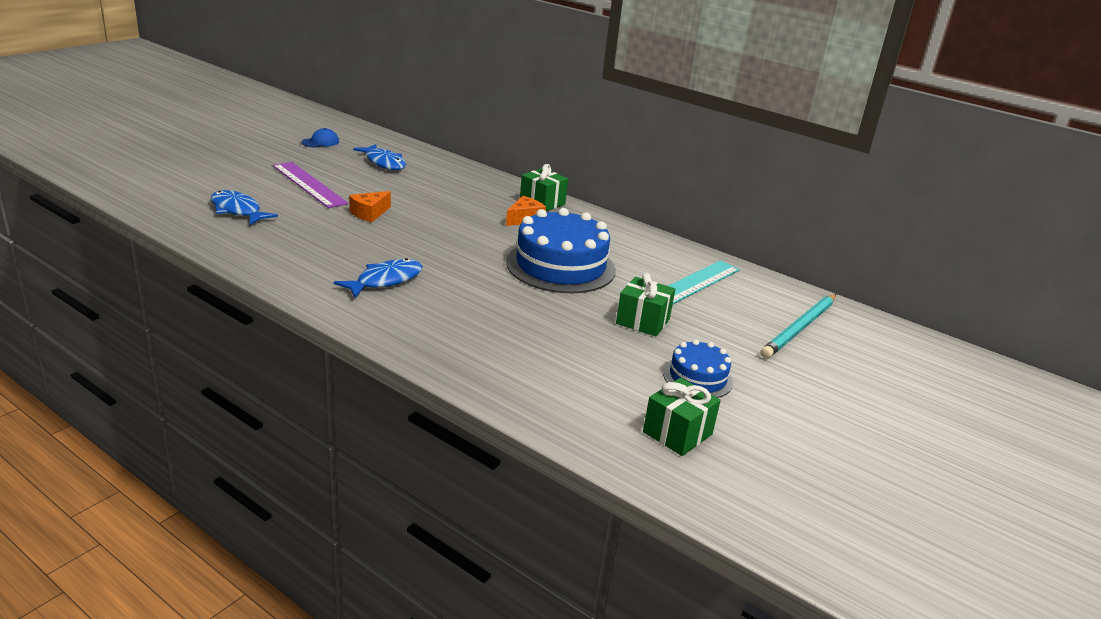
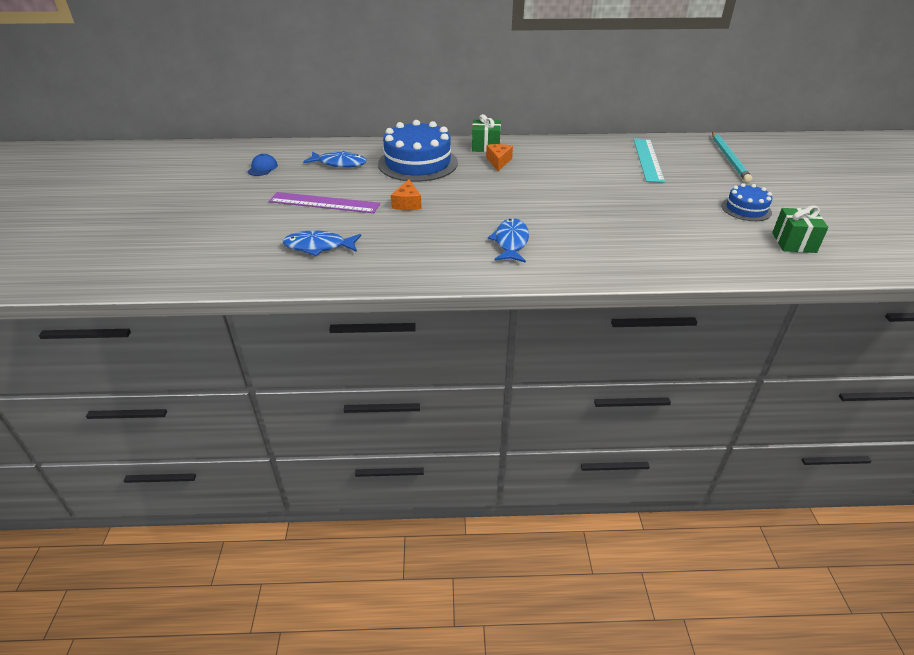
camera: 35 degrees left, 10 degrees up
(560, 266) = (574, 181): blue cake -> blue cake (418, 163)
(642, 321) = (669, 192): green gift -> none

